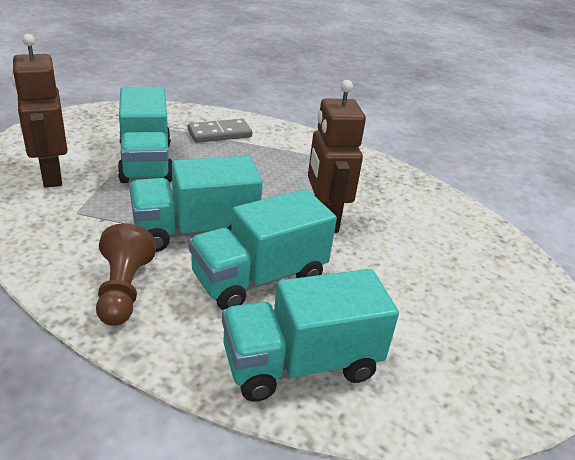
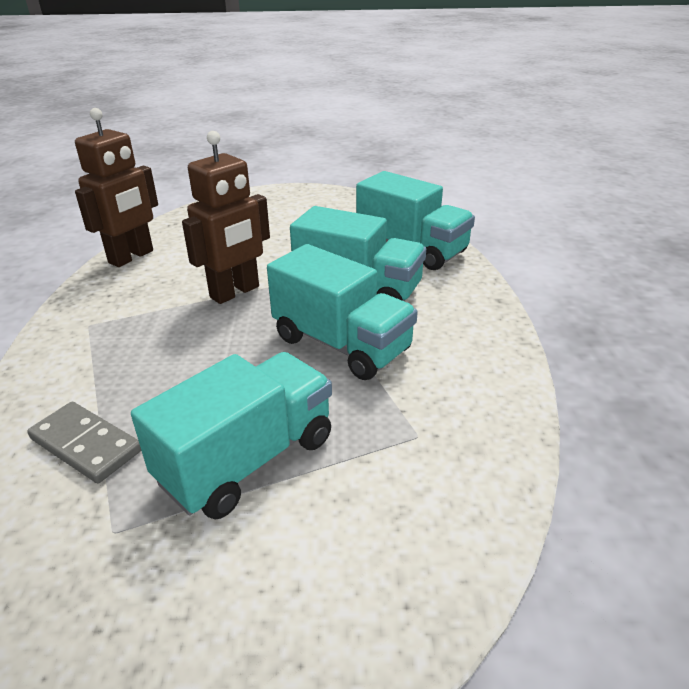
camera: 120 degrees left, 0 degrees up
(51, 176) = (385, 522): brown robot -> brown robot (131, 257)
(123, 290) = (461, 336): brown pawn -> none

